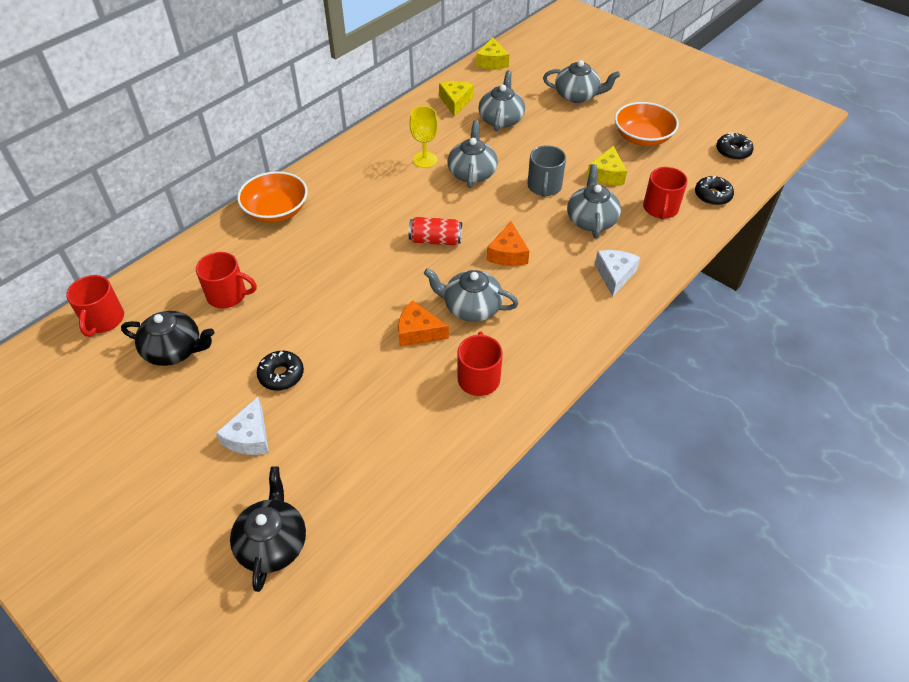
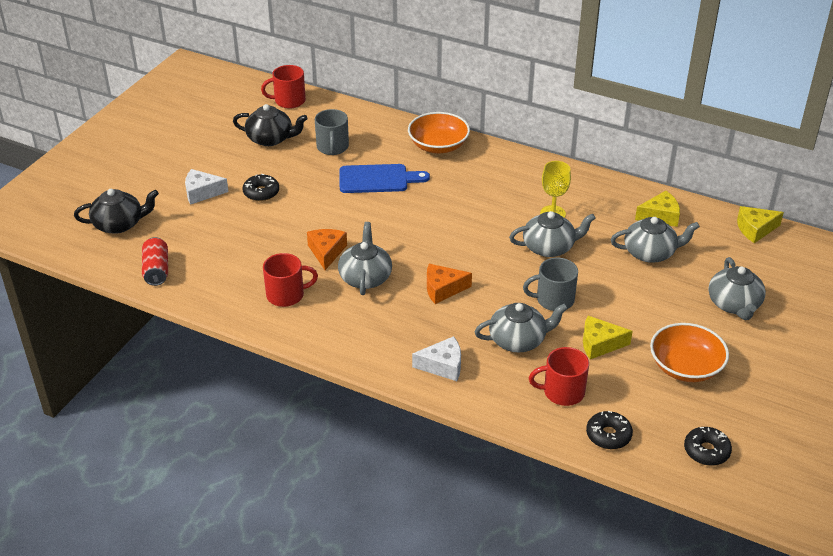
camera: 75 degrees right, 10 degrees down
(175, 350) = (271, 139): black teapot -> black teapot turned 75 degrees counterclockwise
(228, 295) = (332, 147): red mug -> grey mug
(309, 268) = (377, 179): none -> blue cutting board
(435, 240) = (441, 241): red can -> red can (156, 270)

